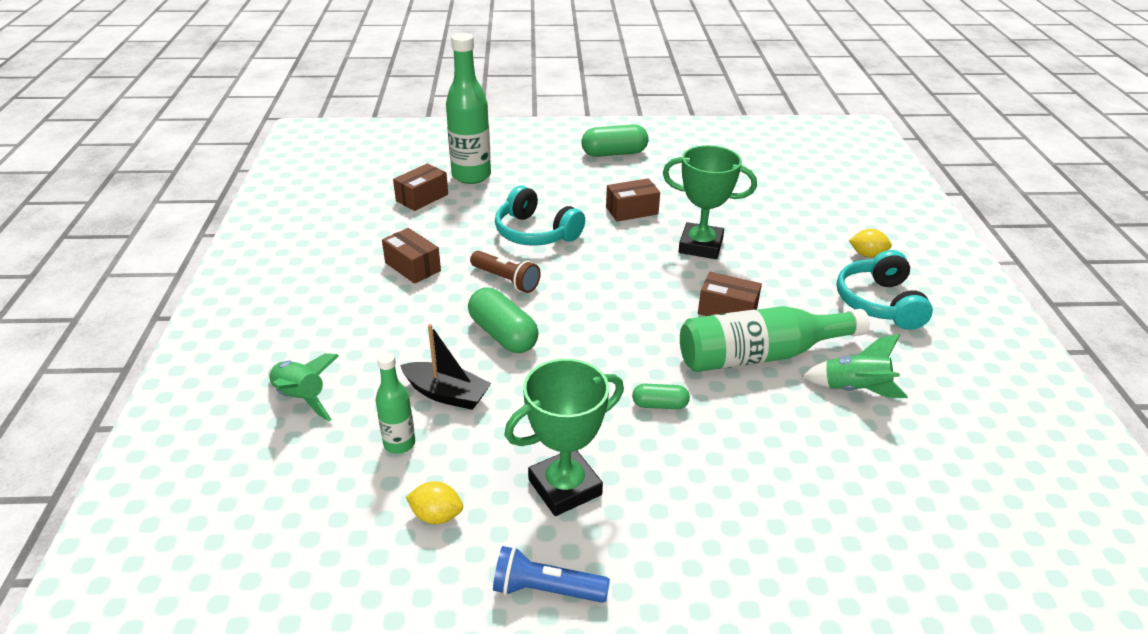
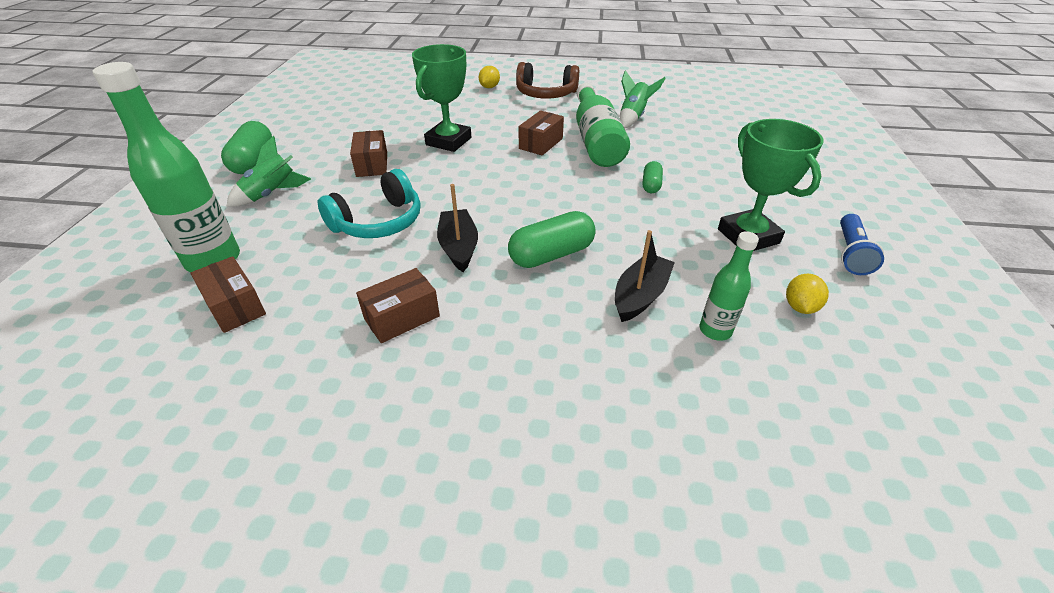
camera: 80 degrees left, 5 degrees up
(301, 398) = (650, 419): green rocket -> green rocket (272, 194)
(506, 280) = (459, 247): brown flashlight -> black boat
(879, 303) = (546, 94): turquoise headphones -> brown headphones

